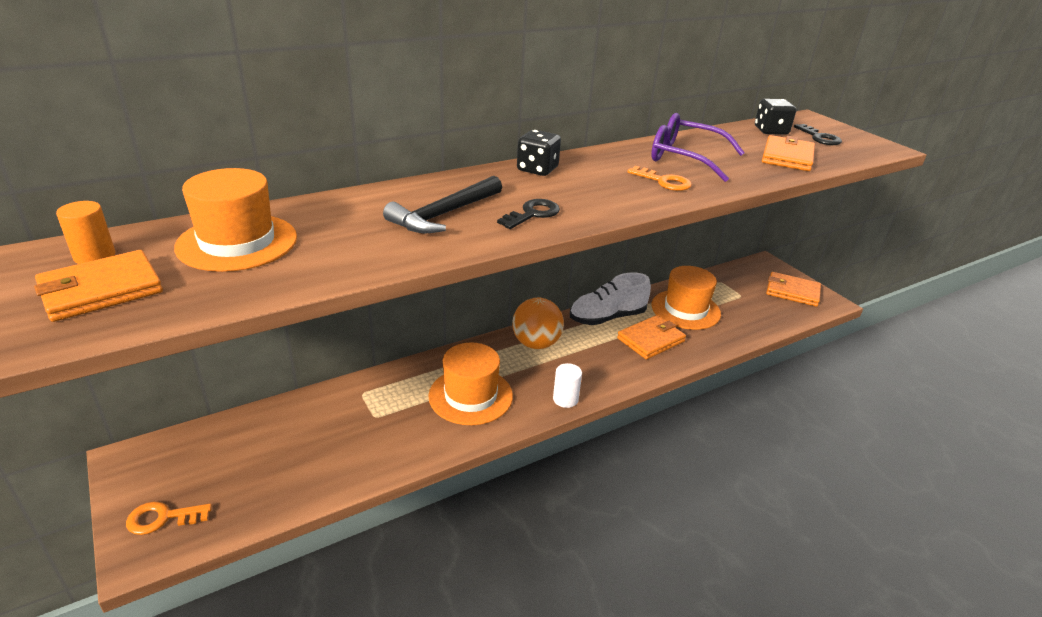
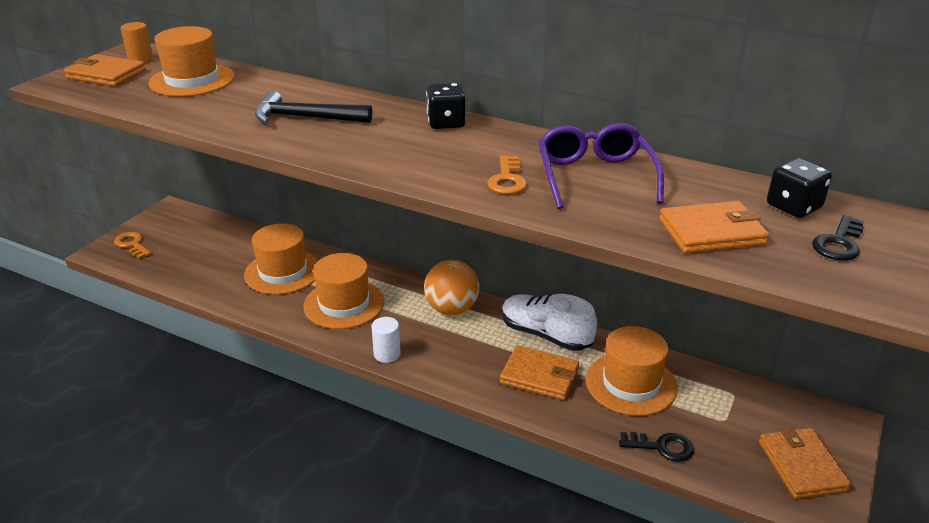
camera: 60 degrees right, 0 degrees up
(375, 414) = (283, 272): none -> orange hat
(532, 214) = (348, 145): black key -> black key (661, 447)

